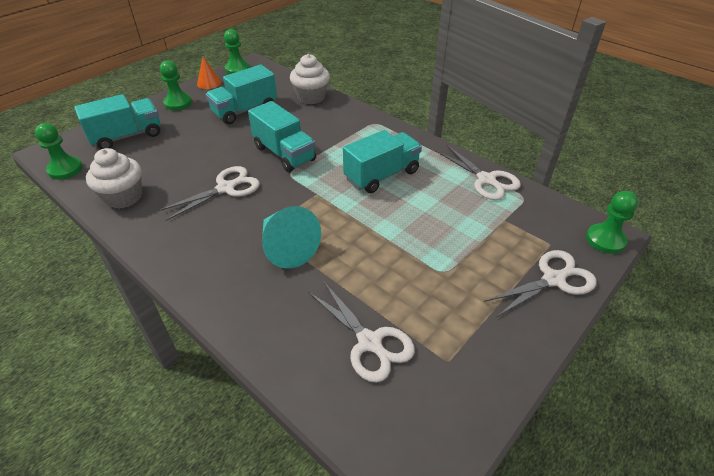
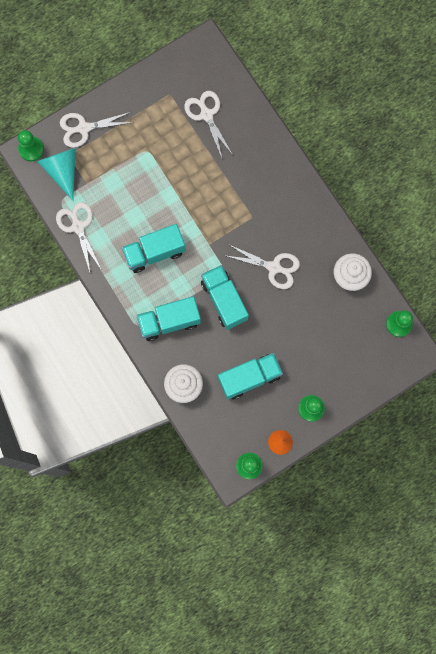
camera: 165 degrees left, 35 degrees up
(127, 136) = (354, 361): turquoise truck -> turquoise truck (169, 321)
(226, 188) = (274, 267): white scissors -> white scissors turned 135 degrees counterclockwise
(286, 247) = (239, 196): turquoise cone -> turquoise cone (62, 170)

